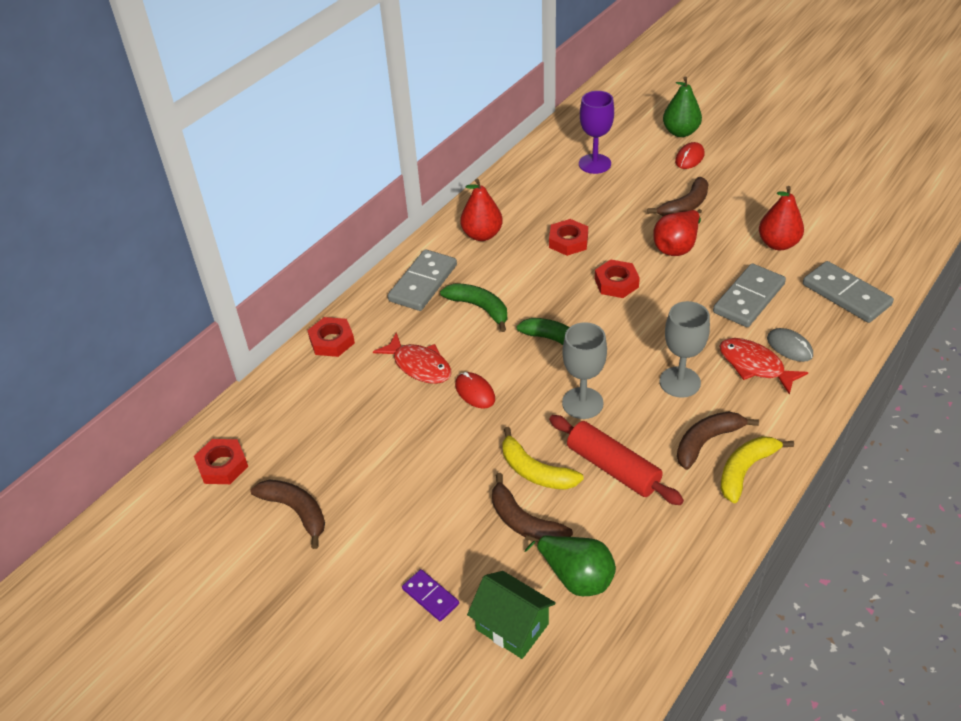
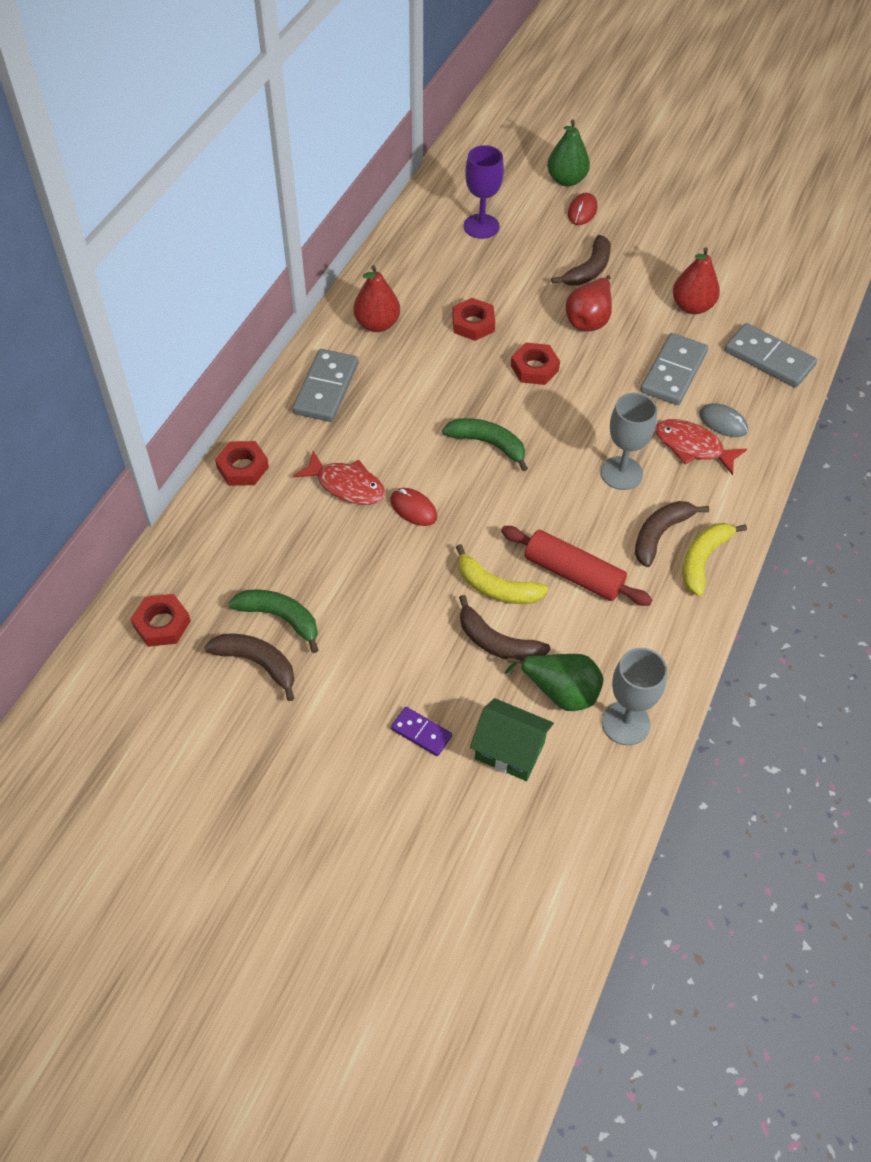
camera: 15 degrees left, 10 degrees up
(479, 308) = (395, 412): green banana -> green banana (280, 618)
(582, 403) = (528, 508): grey goblet -> grey goblet (625, 723)

